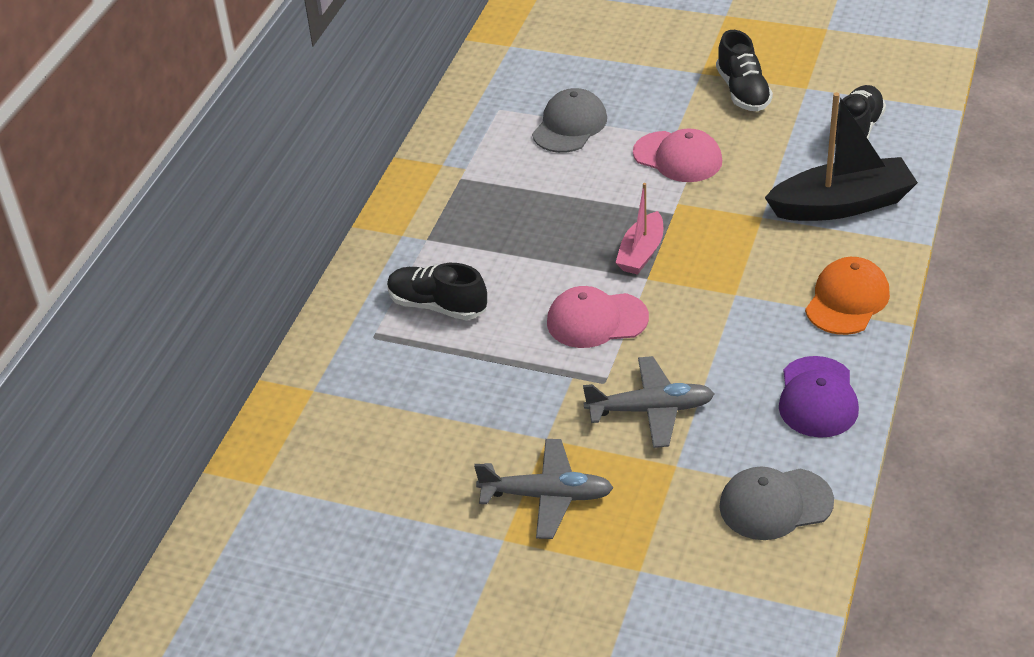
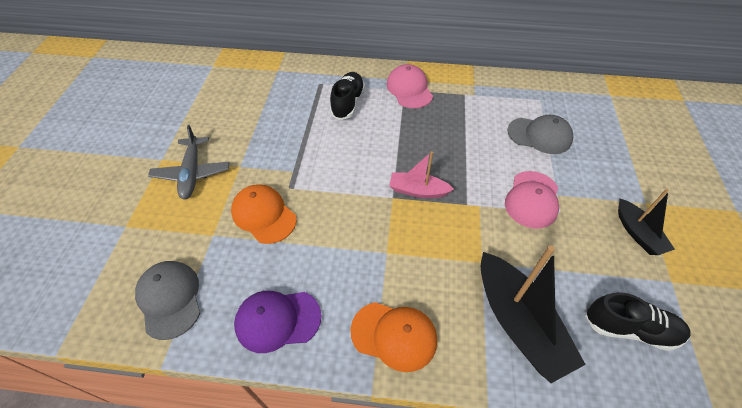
camera: 75 degrees right, 10 degrees up
(596, 320) = (346, 176): pink cap -> pink cap (409, 89)
(651, 410) = (263, 215): grey plane -> orange cap
(743, 91) = (637, 233): black shoe -> black boat

